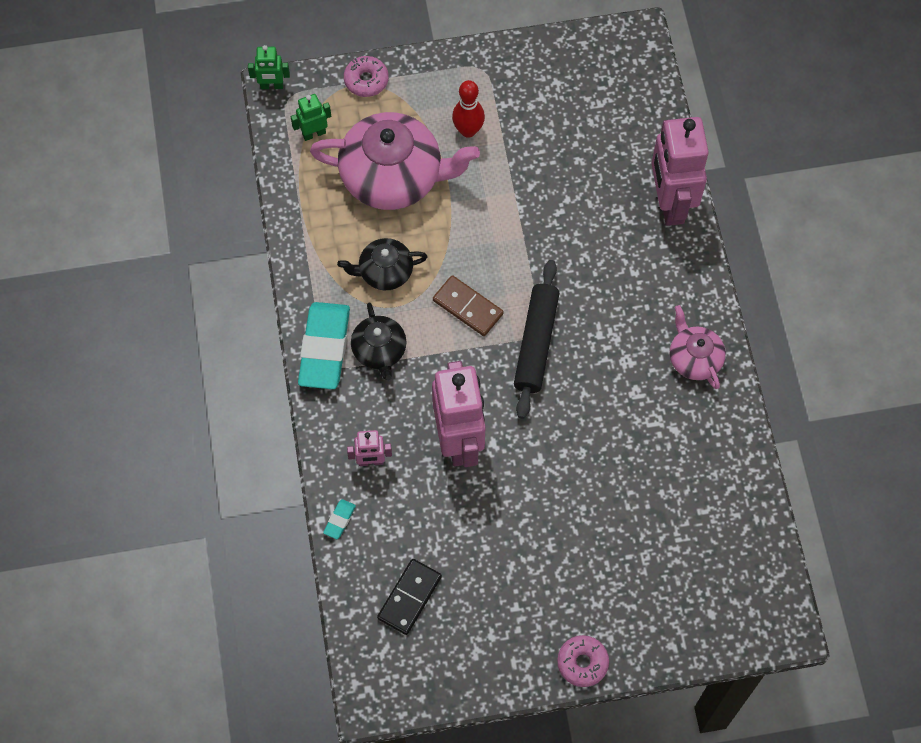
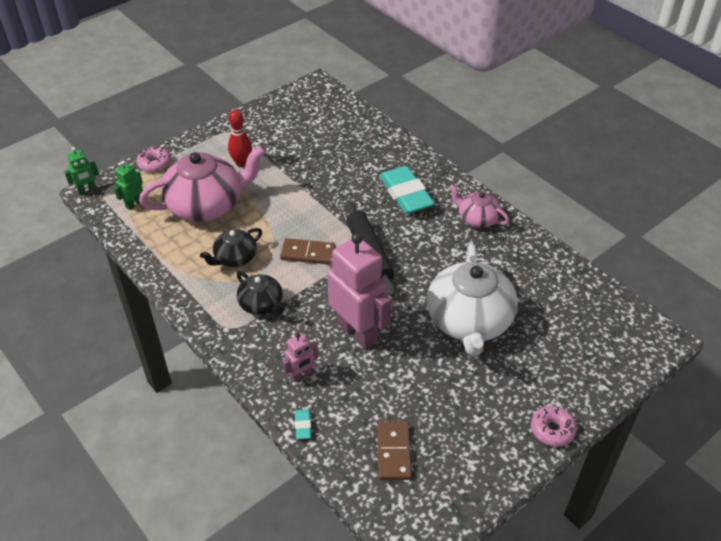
camera: 30 degrees left, 20 degrees down
(324, 348) = (219, 321): turquoise eraser -> turquoise eraser (405, 194)
(409, 597) = (393, 452): black domino -> brown domino
(587, 491) = (469, 321): none -> white teapot
(670, 203) = (398, 150): pink robot -> none

